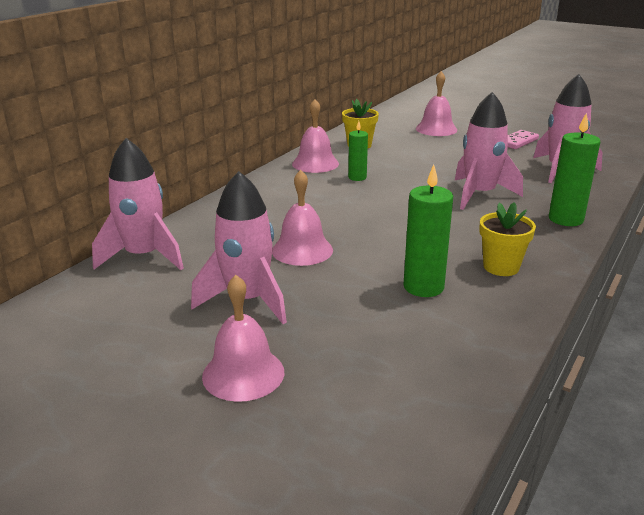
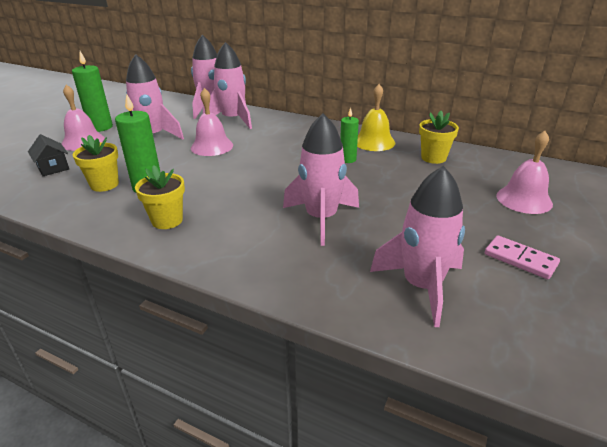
camera: 85 degrees right, 5 degrees up
(206, 238) = (233, 120): none -> pink rocket
(315, 163) = (374, 142): pink bell -> yellow bell
(356, 386) = (53, 168): none -> black house
(417, 322) = (104, 185): none -> yellow flower pot
(565, 219) = (262, 269): green candle -> green candle (100, 127)

